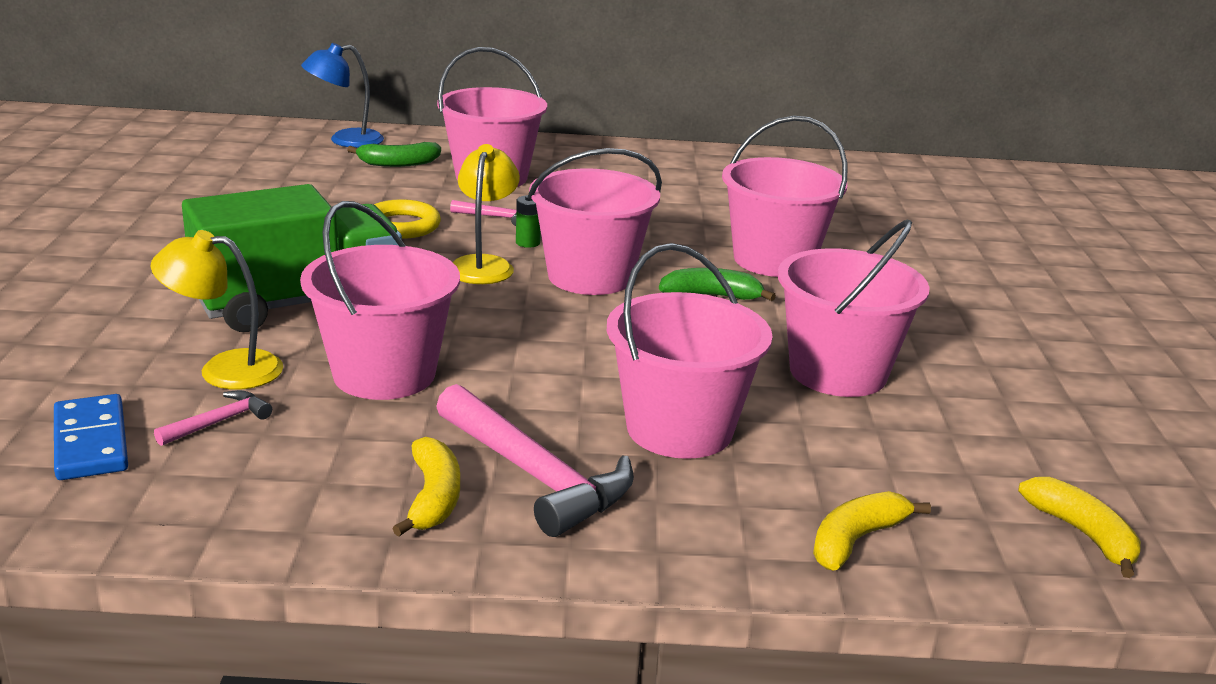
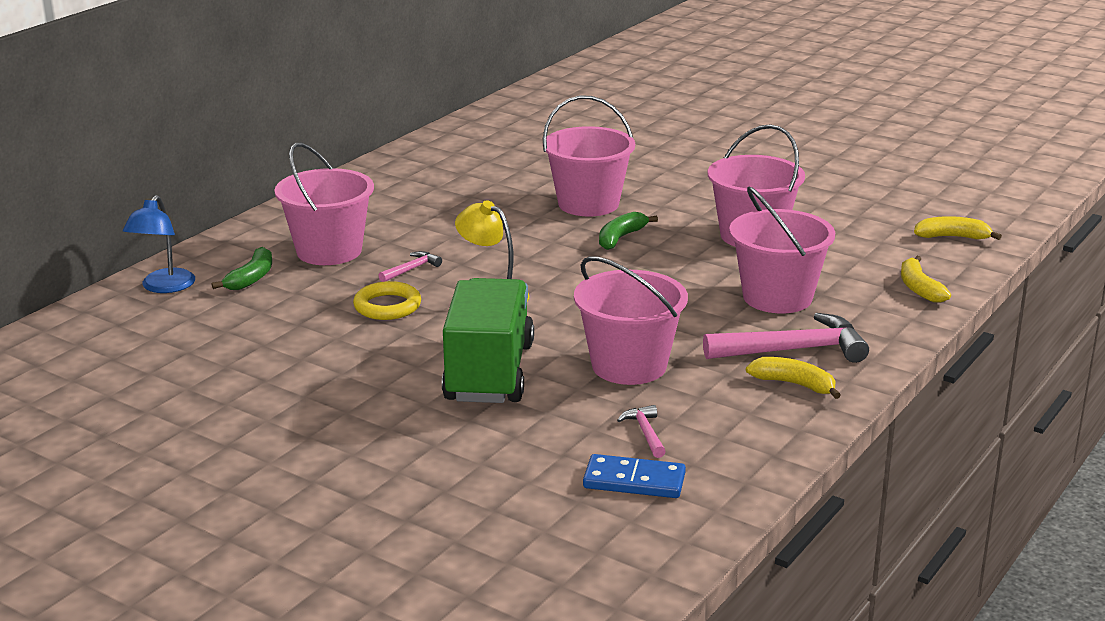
camera: 55 degrees left, 0 degrees up
(224, 369) = (570, 418): yellow lamp -> none
(527, 243) = (472, 270): green battery -> none
(590, 276) = (551, 265): pink bucket -> none

